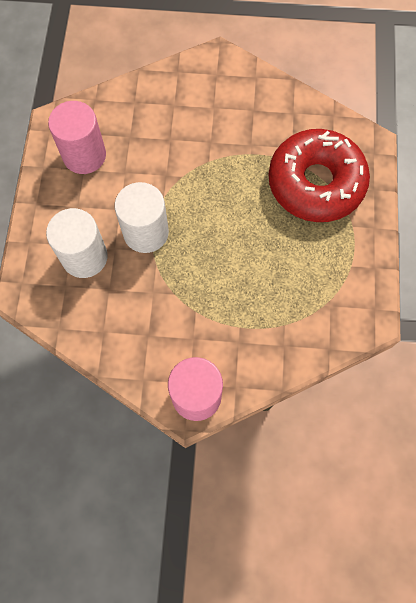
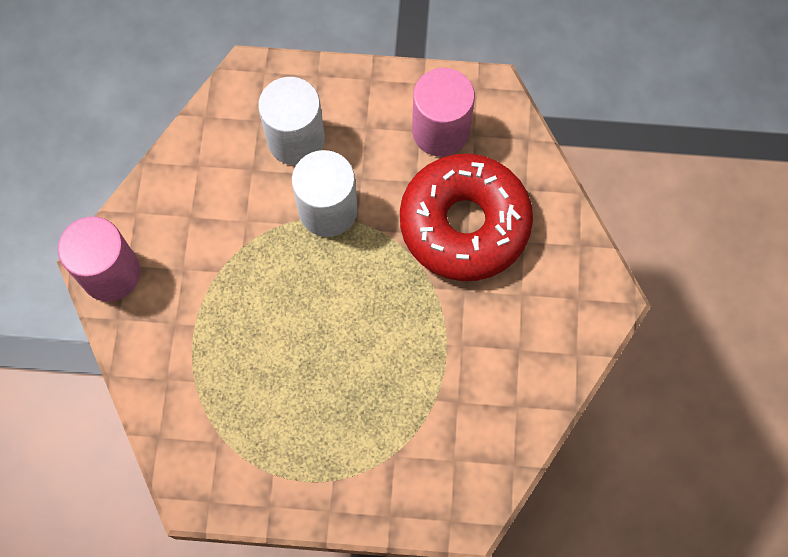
camera: 90 degrees right, 0 degrees up
(316, 183) = (400, 432): red donut -> red donut (464, 224)

